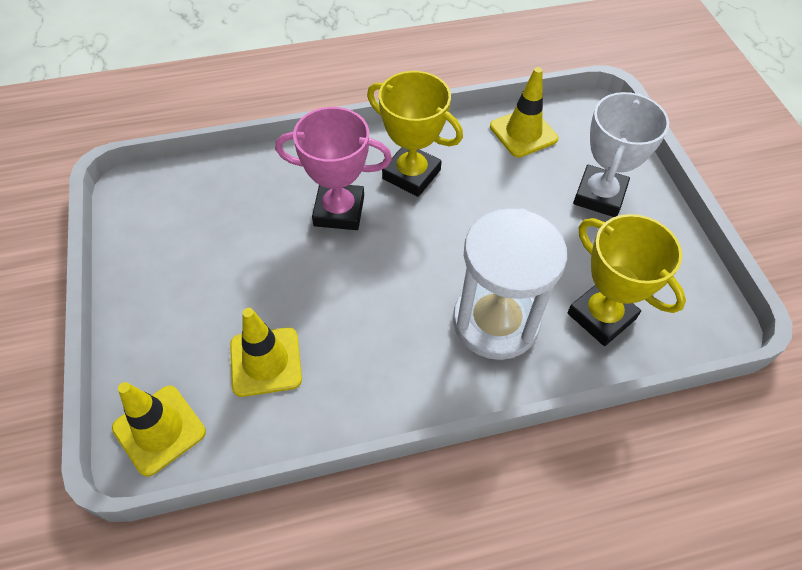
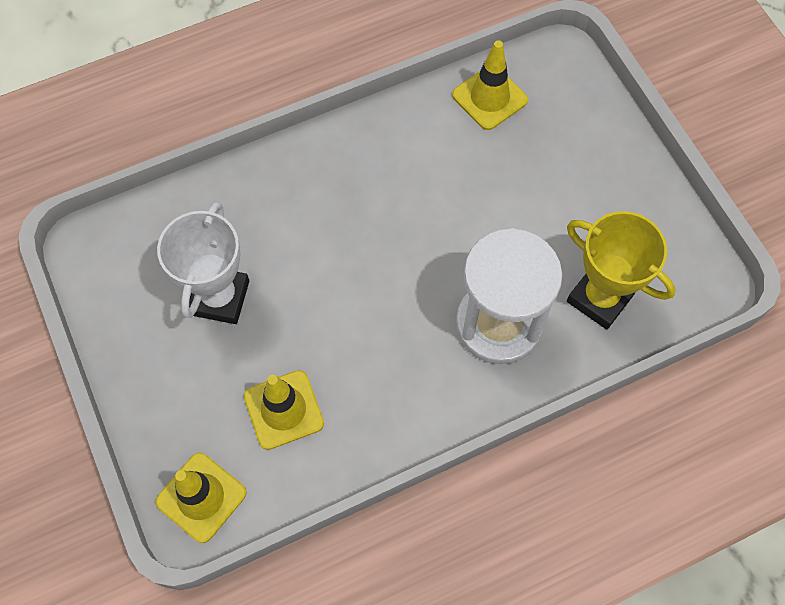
camera: 10 degrees left, 10 degrees up
(339, 211) = (314, 230): pink trophy -> none
(411, 174) = (380, 172): yellow trophy -> none
(599, 195) = (580, 161): white trophy -> white trophy (219, 297)

